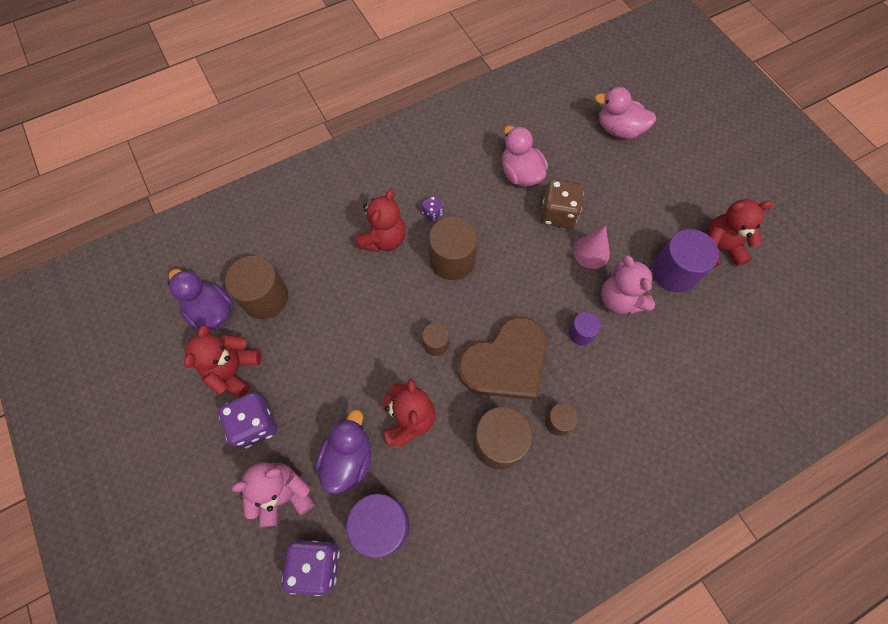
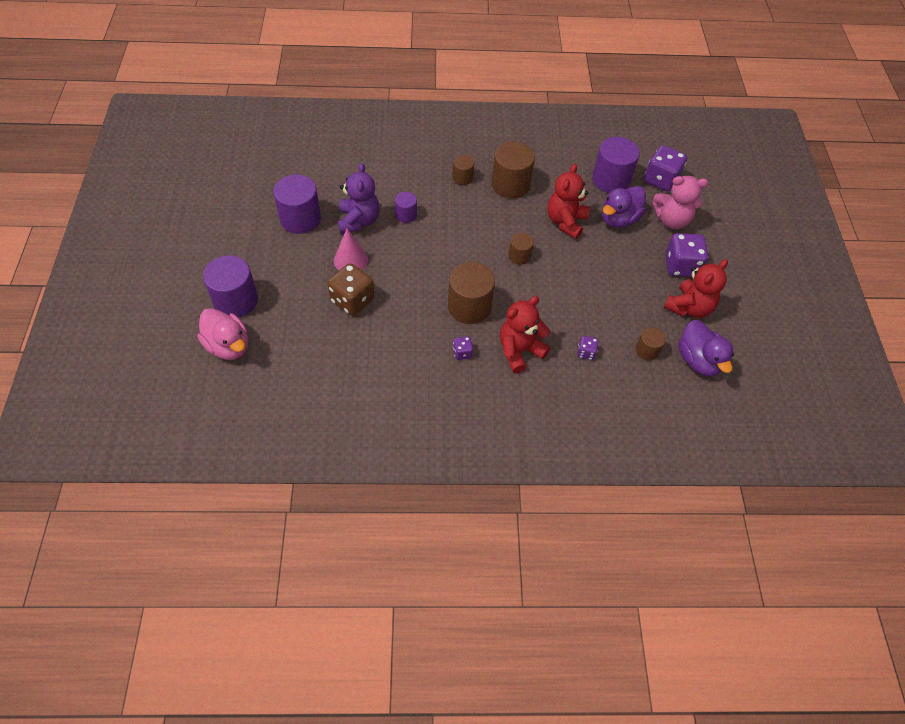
camera: 155 degrees left, 10 degrees down
(265, 297) = (647, 350): brown cylinder -> brown cylinder, size x0.54
(323, 267) = (586, 352): none -> purple dice
(506, 362) = (474, 222): brown heart -> none
(520, 174) = (356, 349): pink duck -> none
(620, 299) = (358, 221): pink teddy bear -> purple teddy bear
(650, 166) = (236, 300): none -> purple cylinder
(719, 248) = (250, 217): red teddy bear -> none

